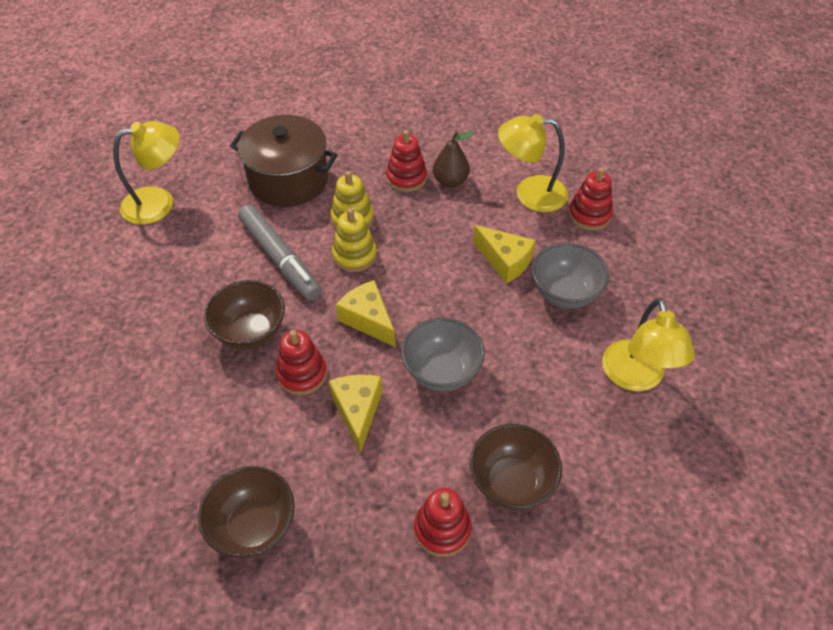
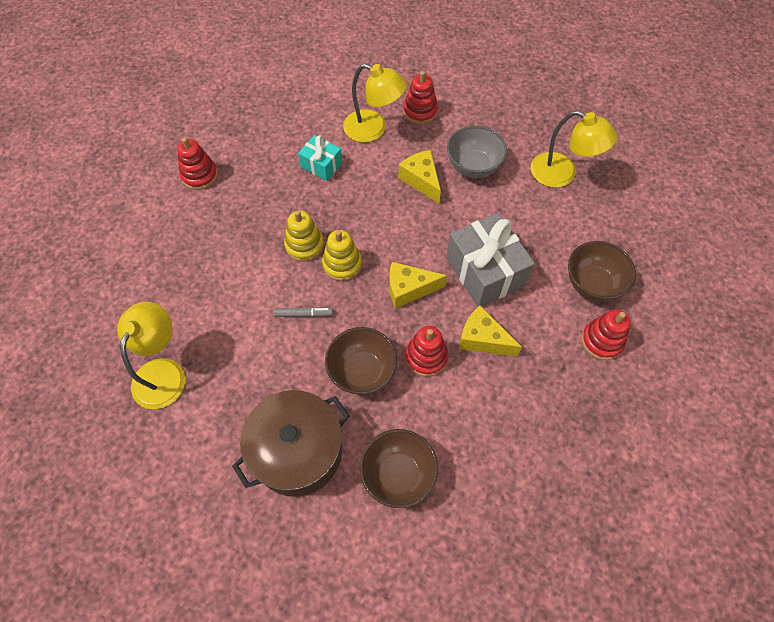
camera: 55 degrees left, 10 degrees up
(253, 526) = (532, 453): brown bowl -> brown bowl (398, 474)
(280, 258) = (303, 314): grey marker -> grey marker, size x0.47
(288, 180) = (224, 265): brown pot -> brown pot (298, 451)
(406, 178) = (294, 189): red stacking toy -> red stacking toy (200, 175)
(441, 371) = (485, 271): grey bowl -> grey gift
(450, 181) = (321, 165): brown pear -> turquoise gift
(505, 261) = (421, 180): yellow cheese -> yellow cheese turned 105 degrees counterclockwise
(530, 193) = (373, 129): yellow lamp -> yellow lamp turned 105 degrees counterclockwise

